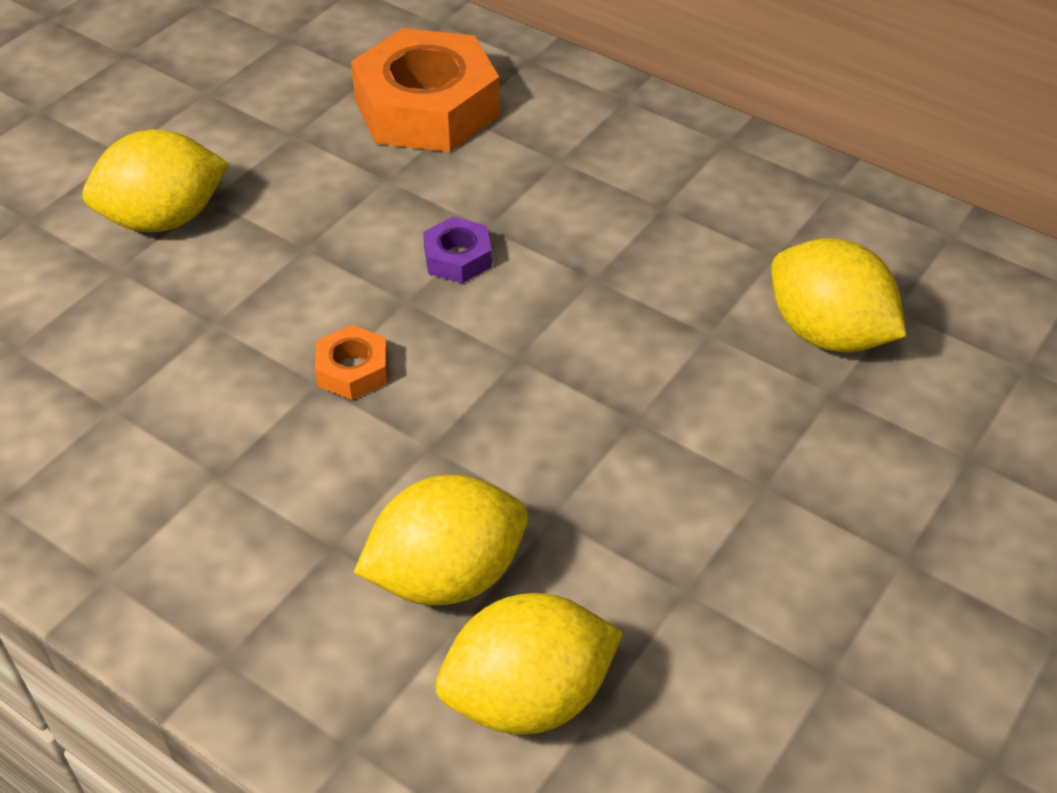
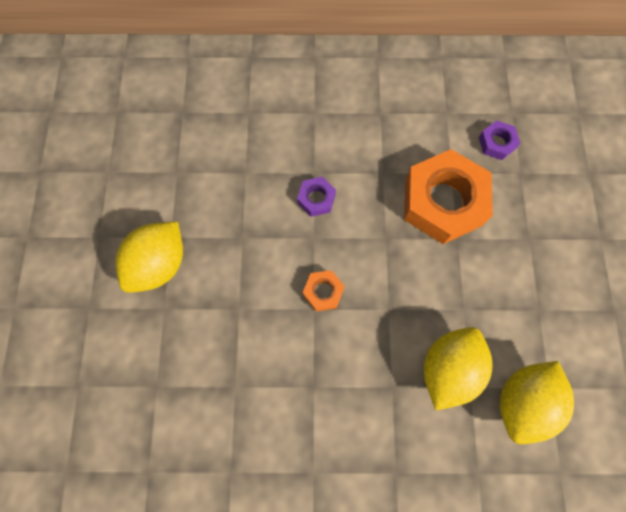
camera: 35 degrees left, 25 degrees up
(427, 108) = (227, 116): orange nut -> orange nut (443, 202)
(827, 333) = (496, 143): yellow lemon -> purple nut

